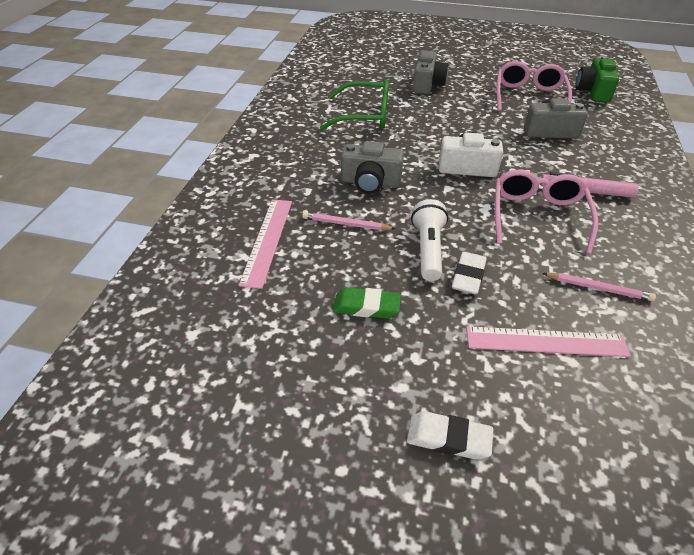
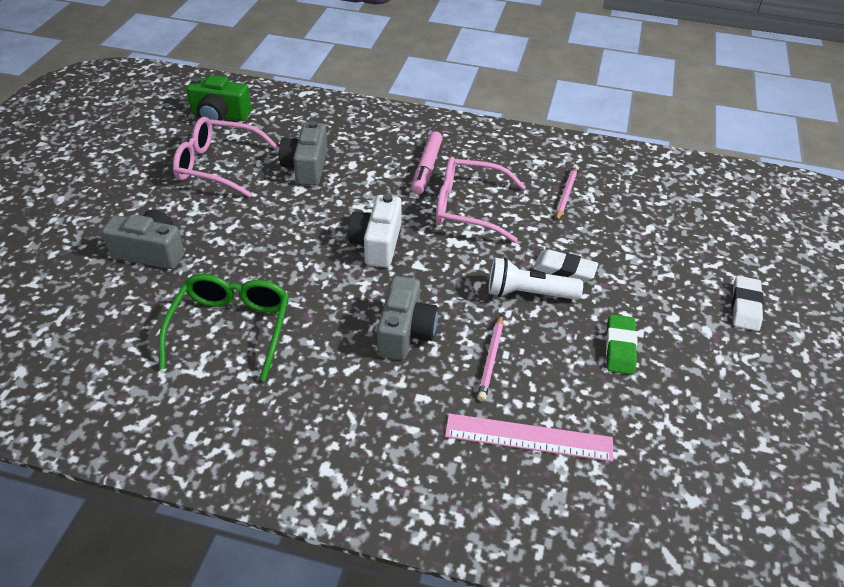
camera: 90 degrees left, 0 degrees up
(546, 342) = (634, 236): pink ruler -> none

